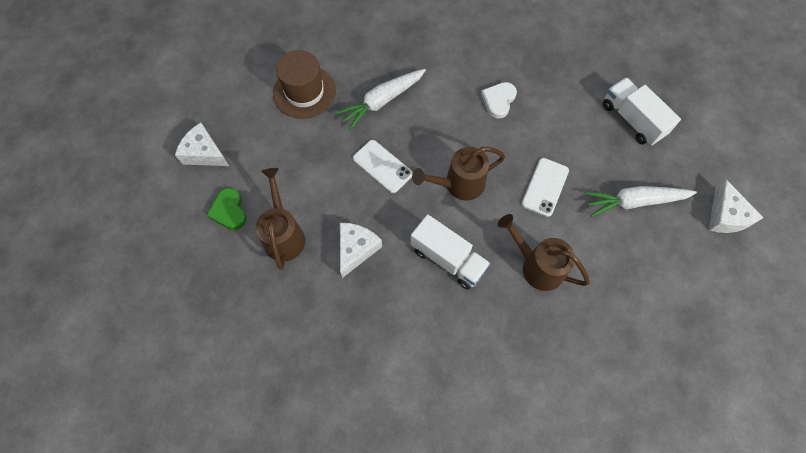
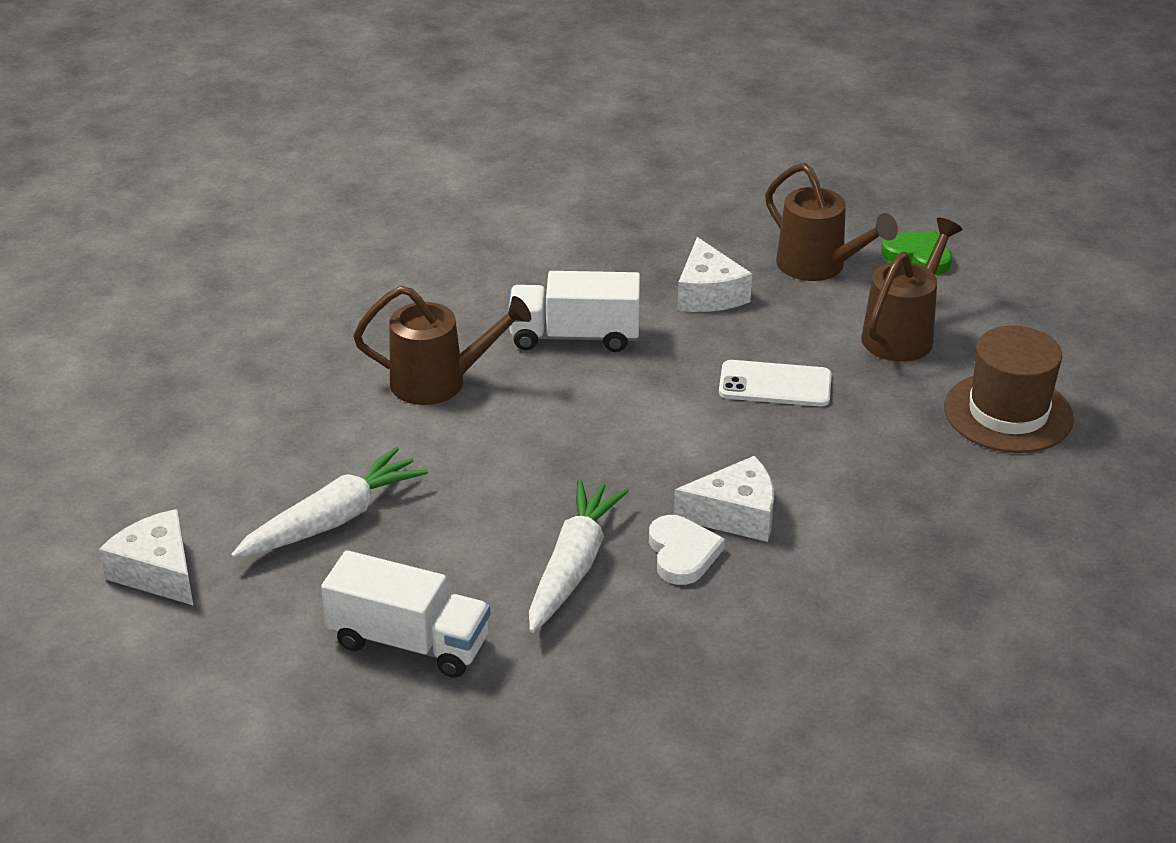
camera: 145 degrees right, 30 degrees down
(204, 153) = (1036, 288): white cheese -> white cheese (735, 515)
(382, 101) = (874, 459): white carrot -> white carrot (573, 566)
(458, 184) = (638, 415): brown watering can -> brown watering can (903, 333)
(545, 187) = (498, 473): white phone -> none

